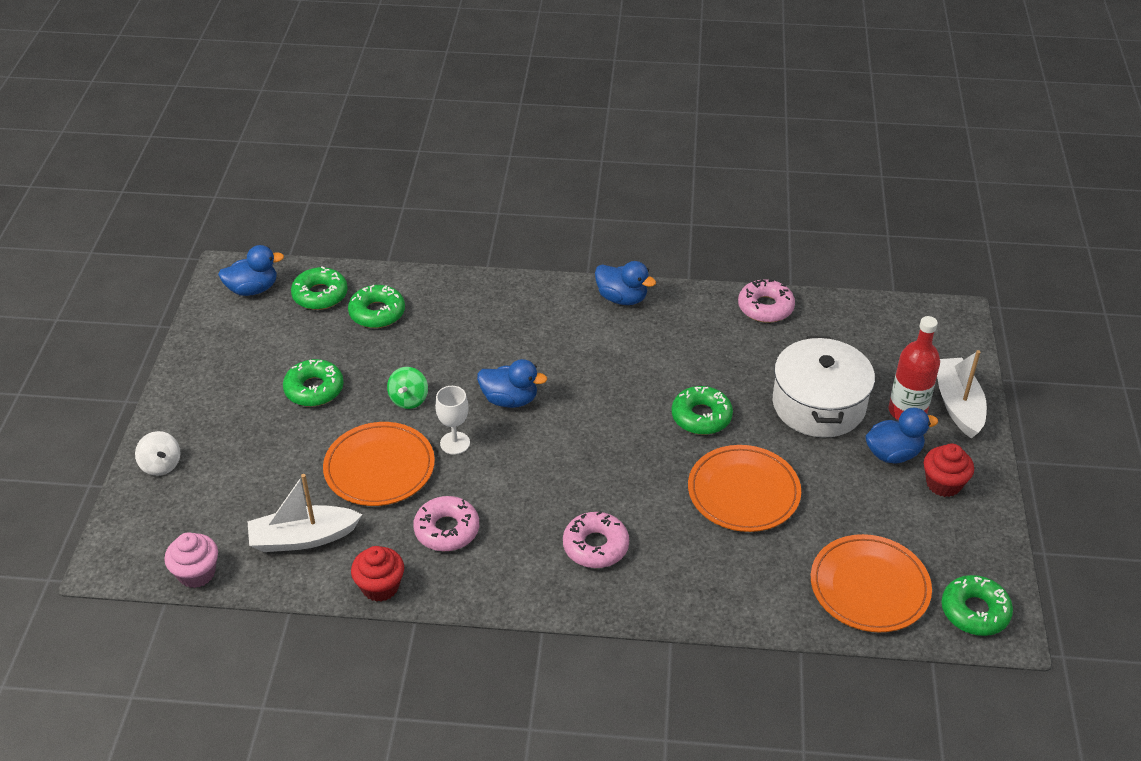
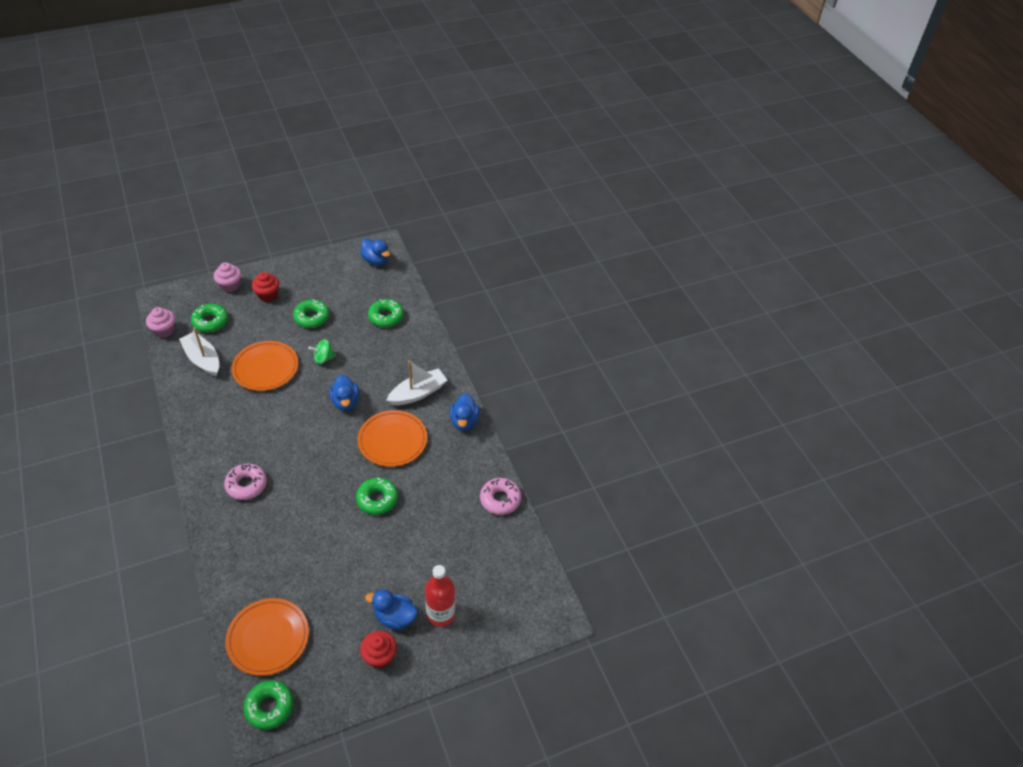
camera: 60 degrees right, 5 degrees up
(161, 465) = (230, 285): white spinning top -> pink cupcake
(320, 295) = (387, 288): green donut -> green donut (210, 321)
(380, 587) = (181, 403): red cupcake -> red cupcake (268, 295)
(447, 530) = (232, 414): pink donut -> none
(455, 443) = (299, 391): white goblet -> none
(743, 492) = (321, 543): orange plate -> orange plate (392, 440)
(818, 405) = (420, 559): white pot -> none
(893, 453) = (395, 617): blue duck -> blue duck turned 150 degrees clockwise
(957, 404) = (463, 644): white boat -> white boat (418, 393)

